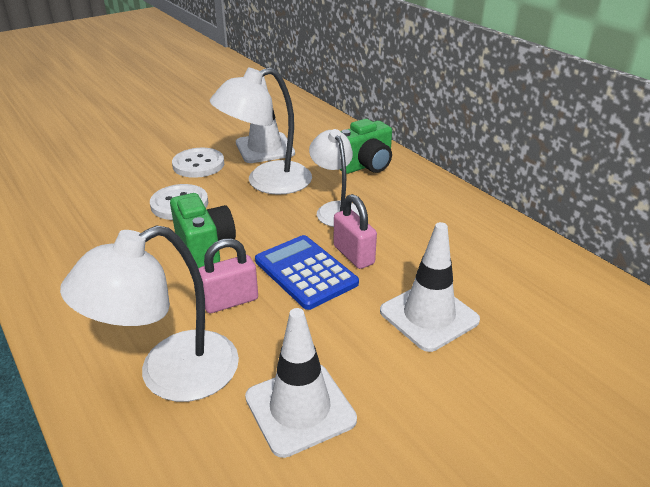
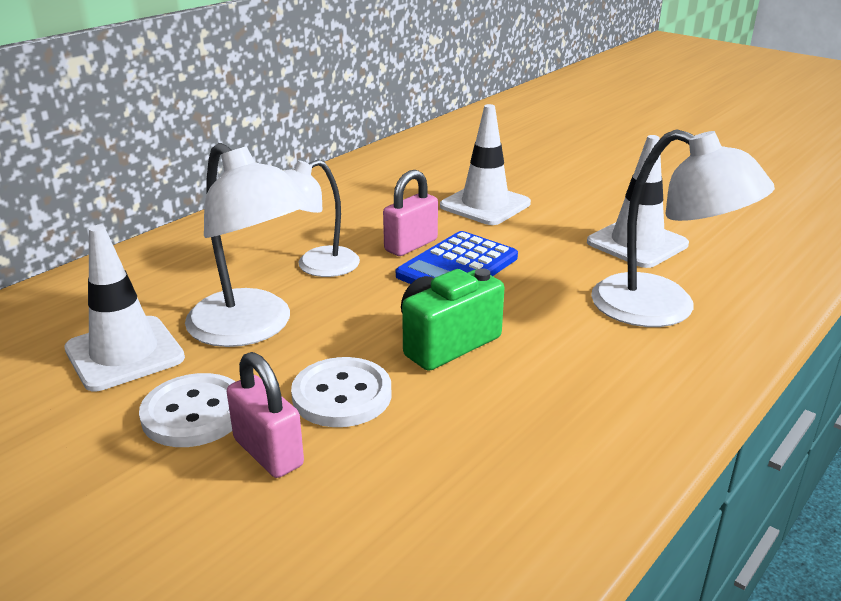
camera: 105 degrees left, 5 degrees down
(230, 301) = (536, 301): pink padlock -> pink padlock (268, 452)
(365, 166) = (190, 260): green camera -> none

